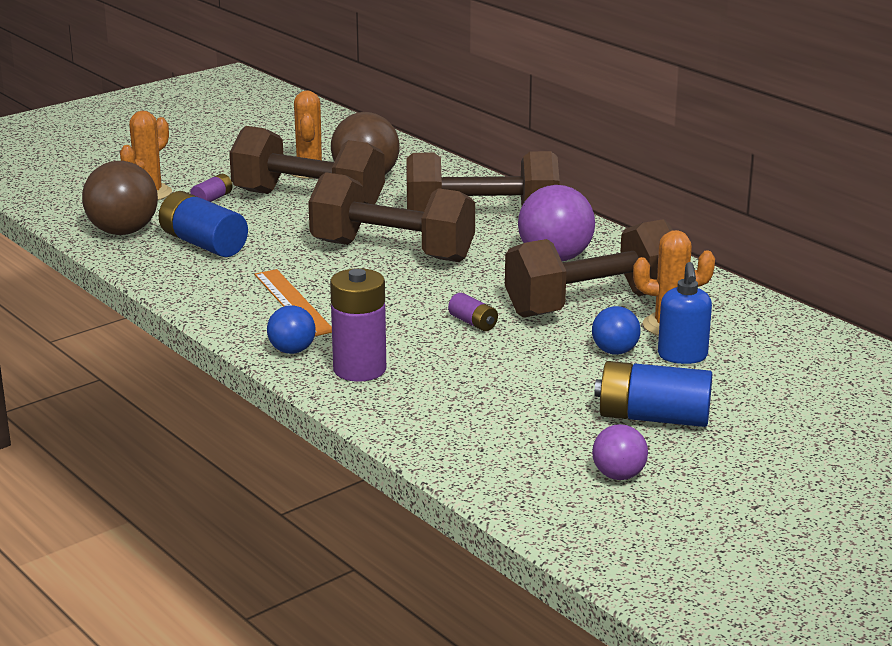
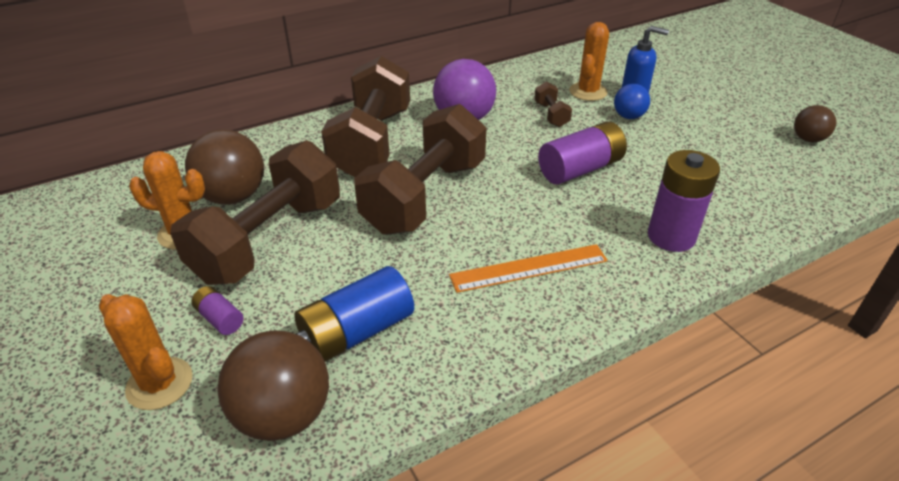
camera: 80 degrees left, 15 degrees up
(292, 351) = (637, 276): blue ball -> none
(473, 323) = (580, 169): purple battery -> purple battery, size x2.00
(592, 304) = (551, 115): brown dumbbell -> brown dumbbell, size x0.41
(618, 475) = (808, 139): purple ball -> brown ball
(653, 418) = (725, 116): blue battery -> none

